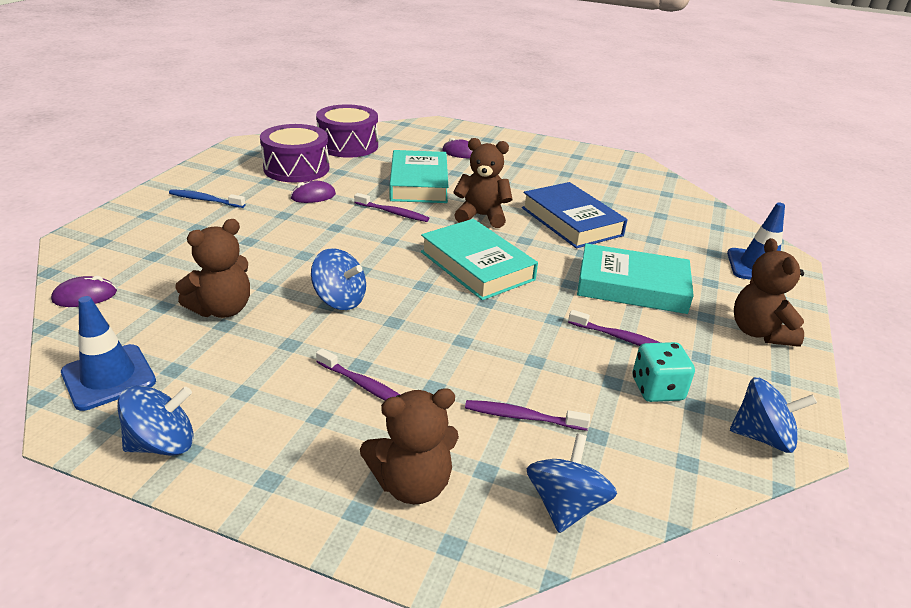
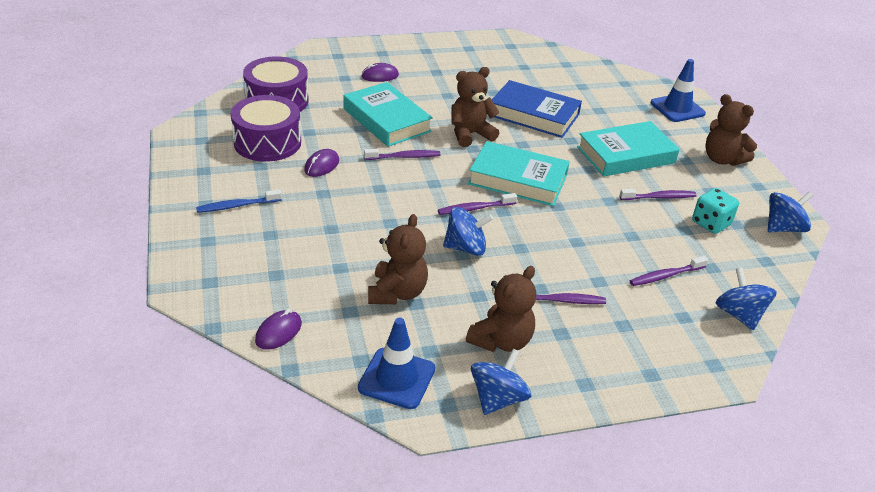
camera: 35 degrees left, 5 degrees up
(398, 273) = (475, 208): none -> purple toothbrush
(412, 484) = (659, 344): brown teddy bear -> brown teddy bear (501, 341)

